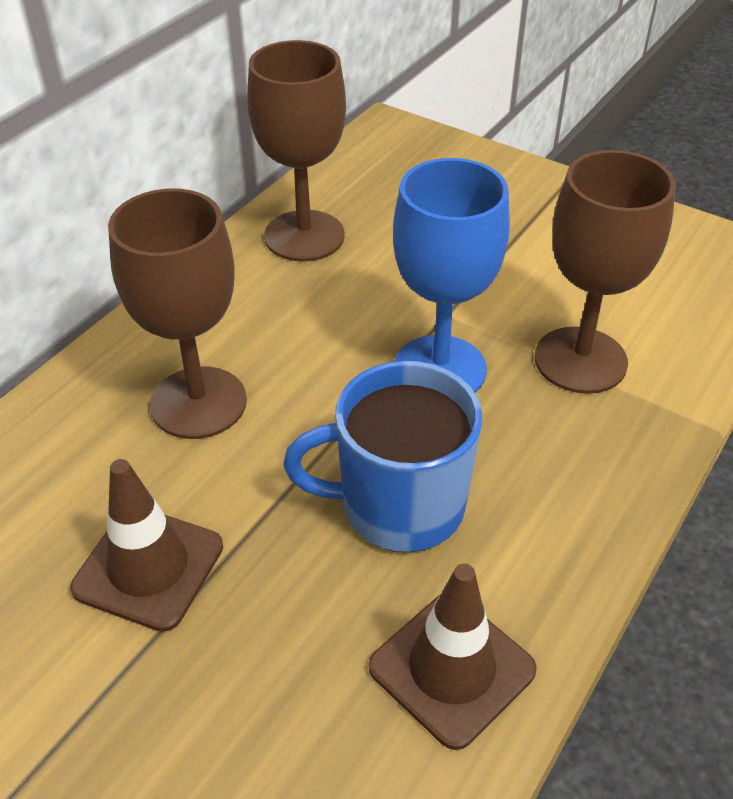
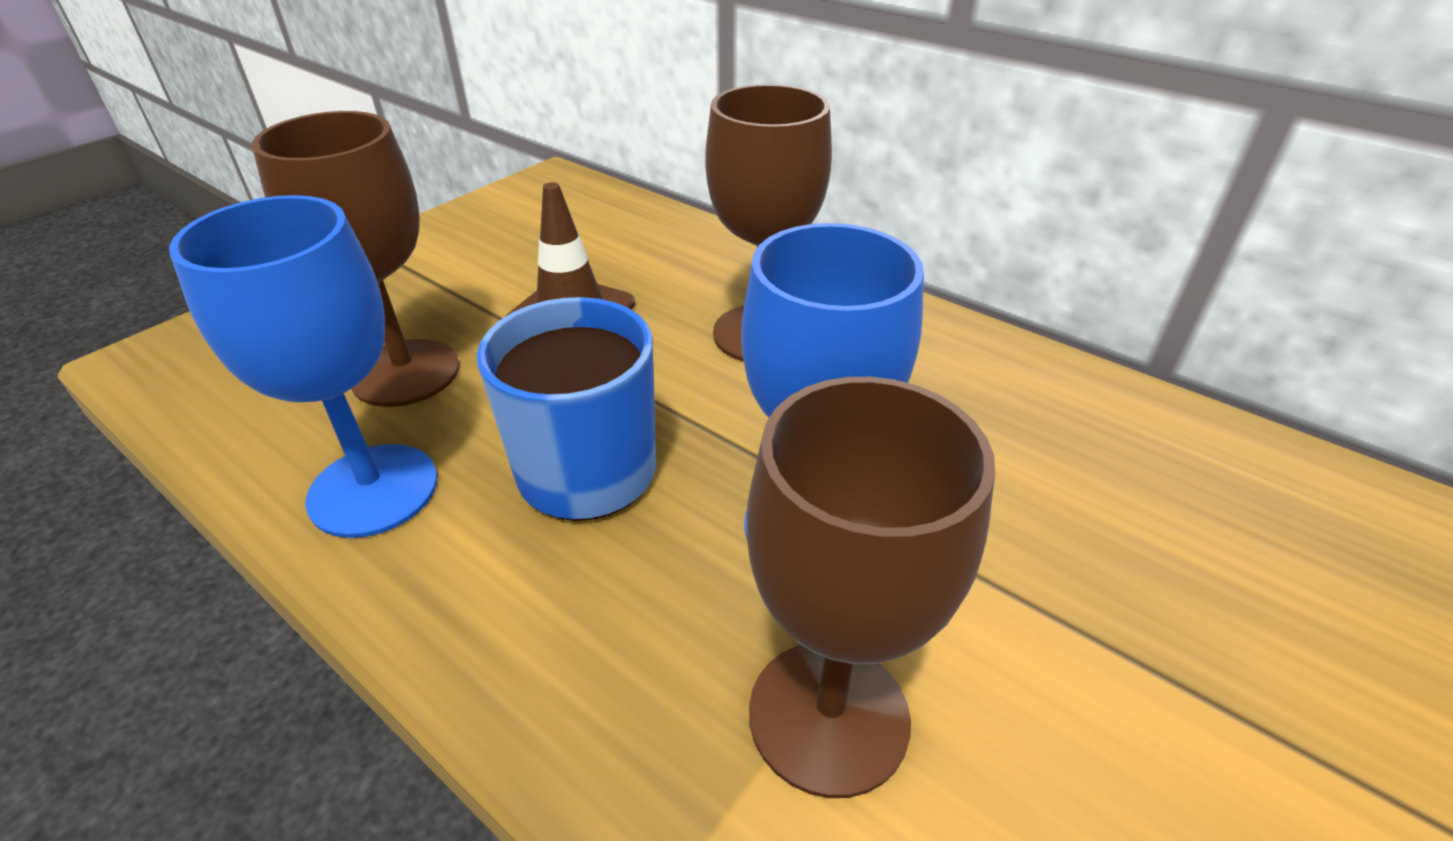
camera: 95 degrees right, 5 degrees down
(304, 236) = (1070, 412): brown goblet -> brown goblet (405, 373)
(451, 668) = (373, 490): brown traffic cone -> blue goblet

